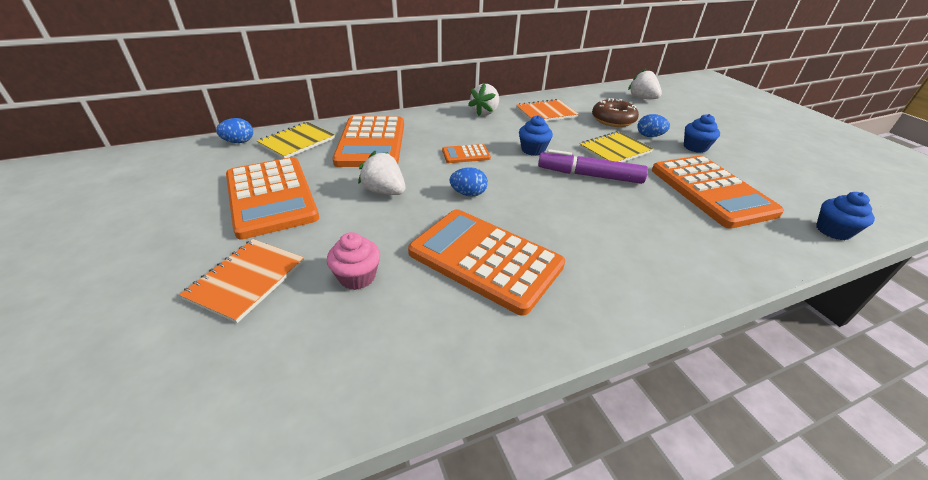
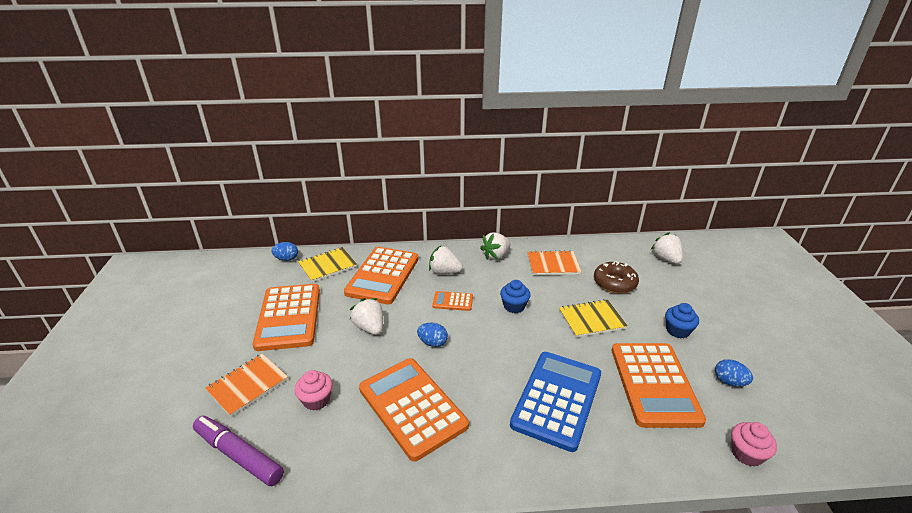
camera: 20 degrees right, 5 degrees down
(440, 131) = (444, 272): none -> white strawberry
(589, 175) = (548, 344): purple marker -> purple marker (239, 455)
(634, 220) = (557, 399): none -> blue calculator
(649, 136) = (639, 309): blue egg -> blue egg (729, 382)
(833, 231) = (746, 454): blue cupcake -> pink cupcake

